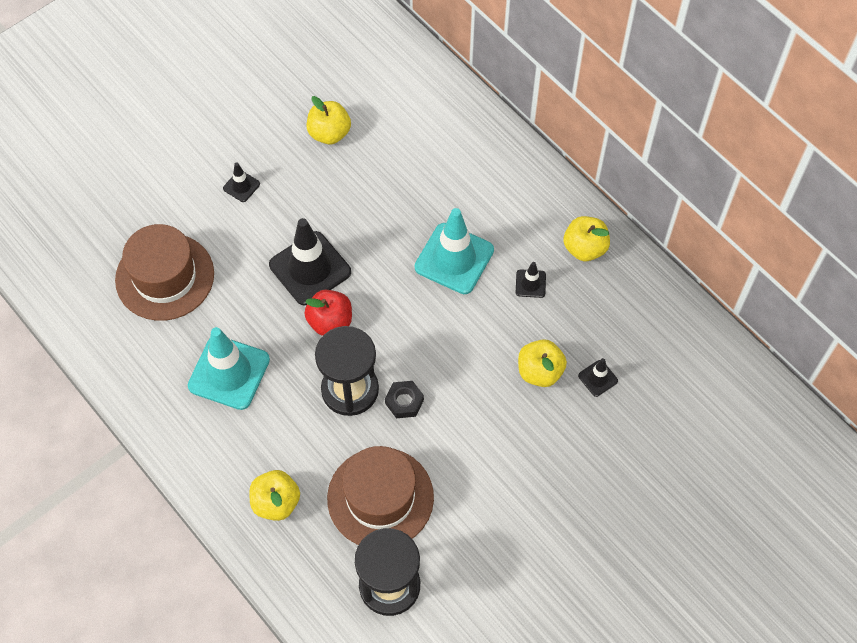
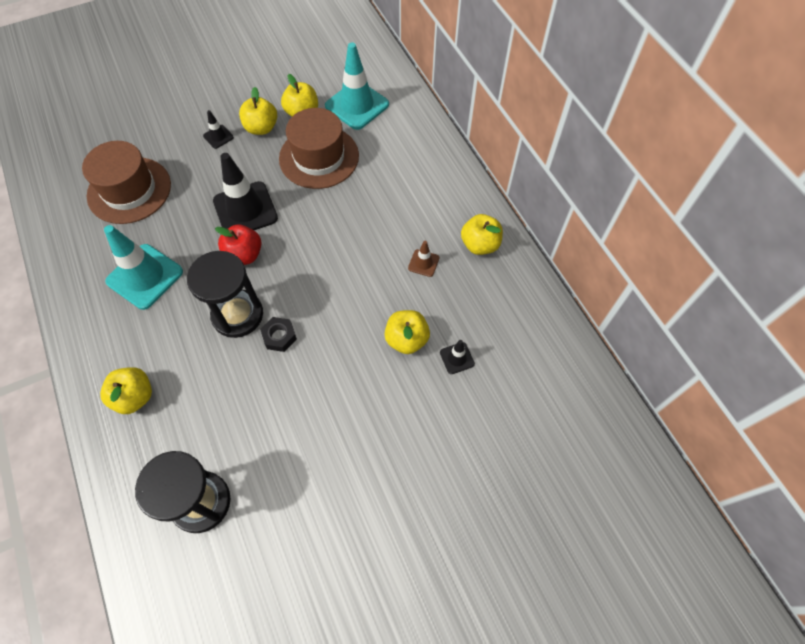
camera: 15 degrees right, 0 degrees up
(288, 163) = (261, 128): none -> yellow apple
(380, 498) = (225, 416): brown hat -> brown hat (319, 157)
(454, 259) = (366, 228): turquoise traffic cone -> turquoise traffic cone (357, 105)
(530, 283) = (423, 263): black traffic cone -> brown traffic cone

